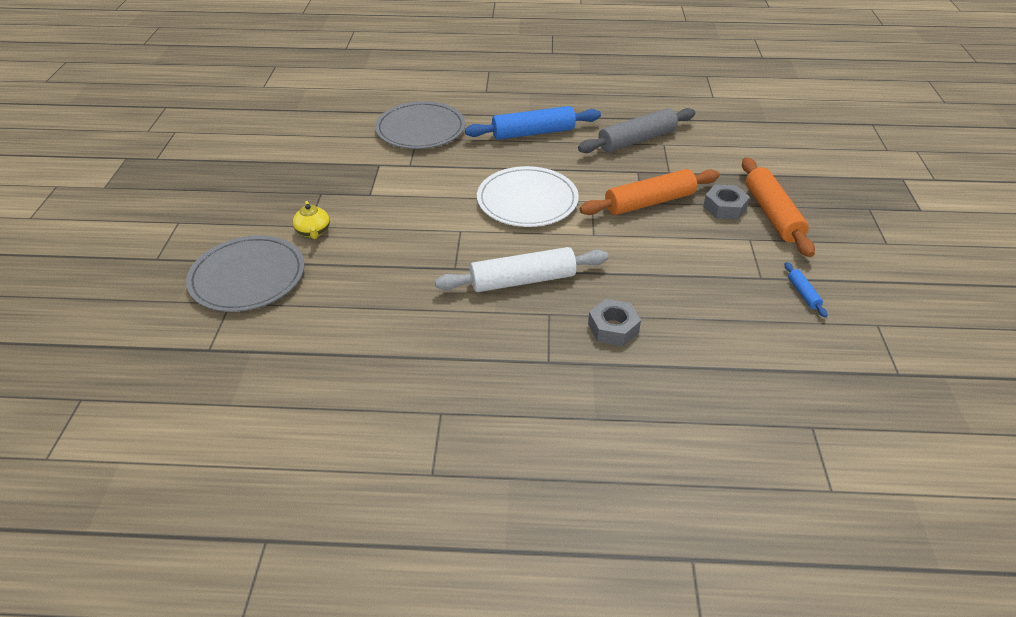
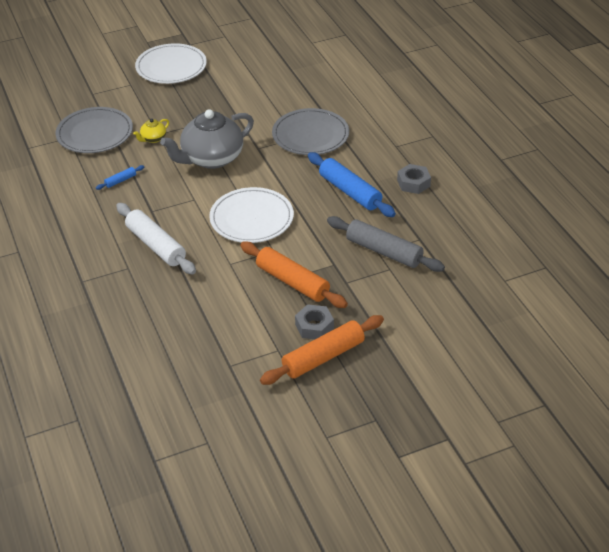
camera: 65 degrees right, 0 degrees up
(183, 182) = (171, 67): none -> white plate
(397, 199) = (211, 158): none -> grey teapot
(613, 328) = (128, 301): grey nut -> grey nut (413, 183)
(803, 293) = (222, 393): blue rolling pin -> blue rolling pin (120, 181)

